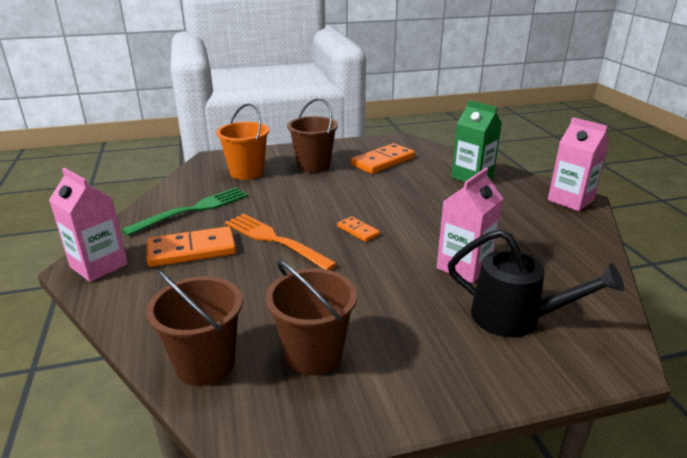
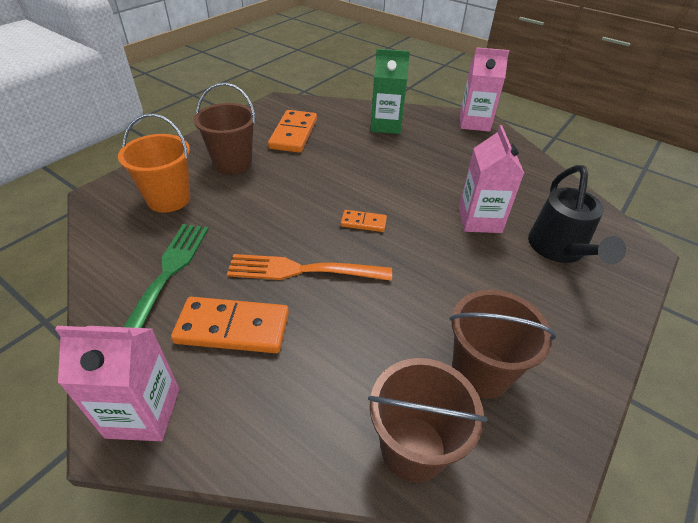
camera: 40 degrees left, 15 degrees up
(192, 250) = (233, 328): orange domino -> orange domino turned 60 degrees clockwise
(515, 318) = (559, 250): black watering can -> black watering can turned 105 degrees clockwise

